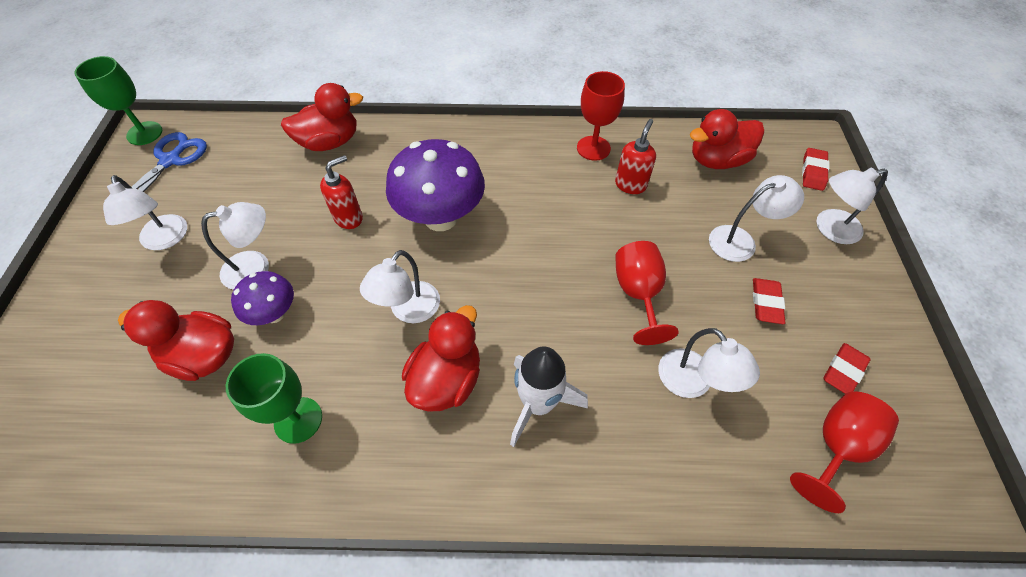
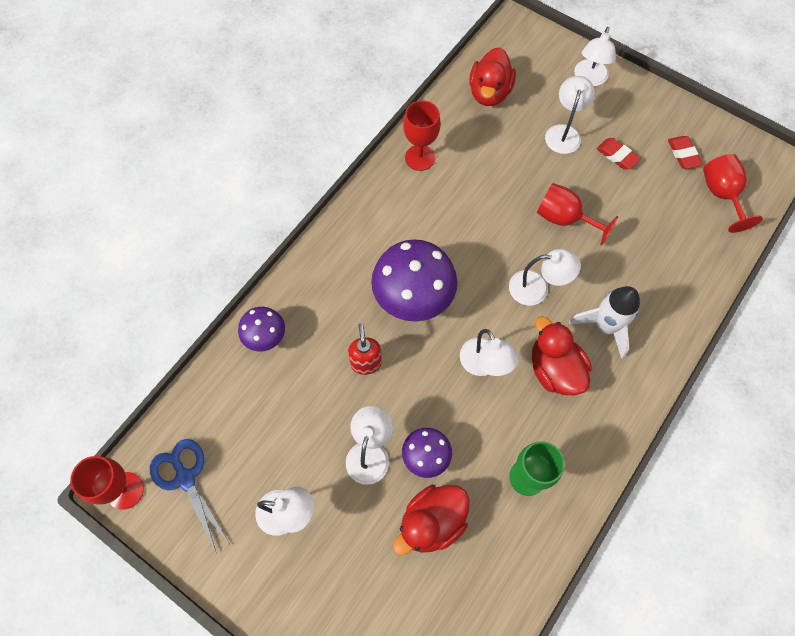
camera: 55 degrees left, 10 degrees up
(144, 133) = (125, 490): green goblet -> red goblet
(330, 142) = (265, 337): red duck -> purple mushroom
(630, 185) = (472, 159): red soap dispenser -> none
(692, 383) = (643, 234): white lamp -> white lamp (537, 288)
(813, 172) = (540, 49): red eraser -> none

